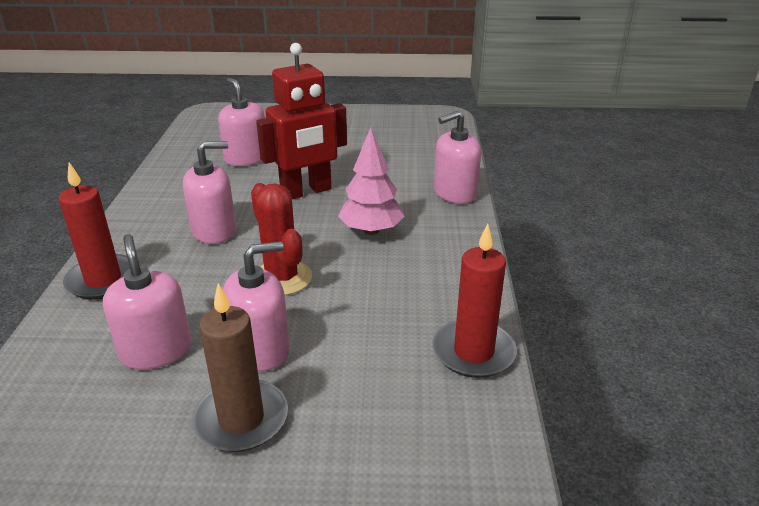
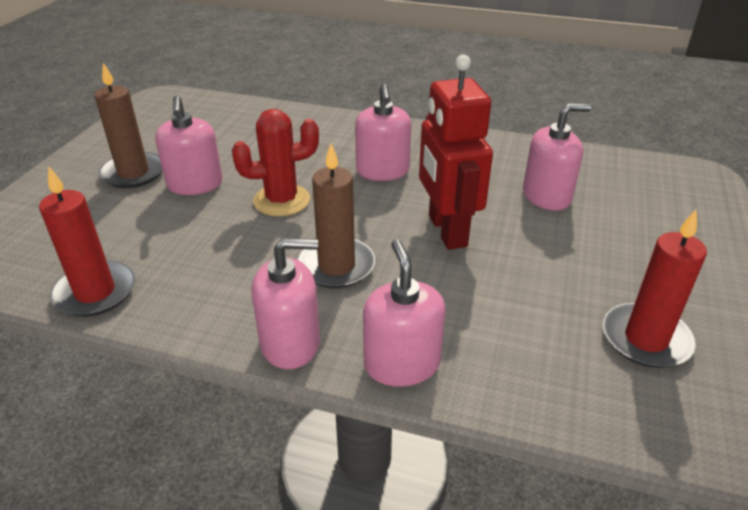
camera: 105 degrees right, 5 degrees up
(103, 280) = (330, 124): red candle -> red candle (646, 339)
(156, 351) = (228, 145): pink soap dispenser -> pink soap dispenser (290, 343)
(371, 230) = (336, 266): pink tree -> brown candle

